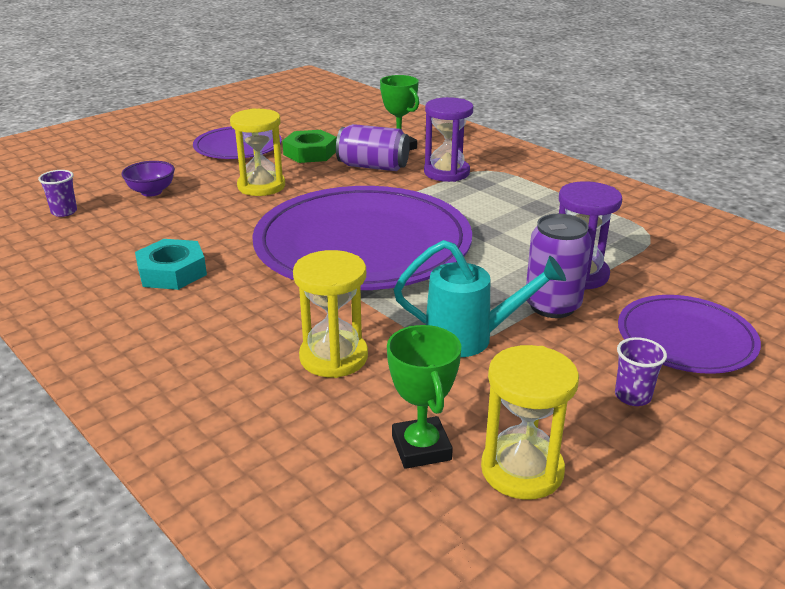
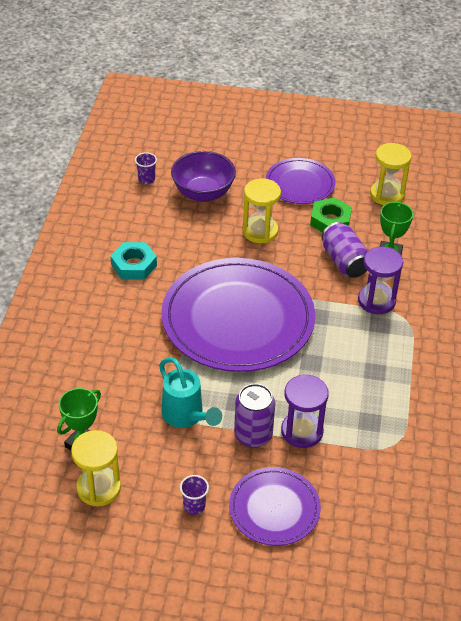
camera: 50 degrees right, 15 degrees up
(151, 192) = (203, 193): purple bowl -> purple bowl, size x1.74
(333, 357) = (121, 374): yellow hourglass -> yellow hourglass (387, 195)

